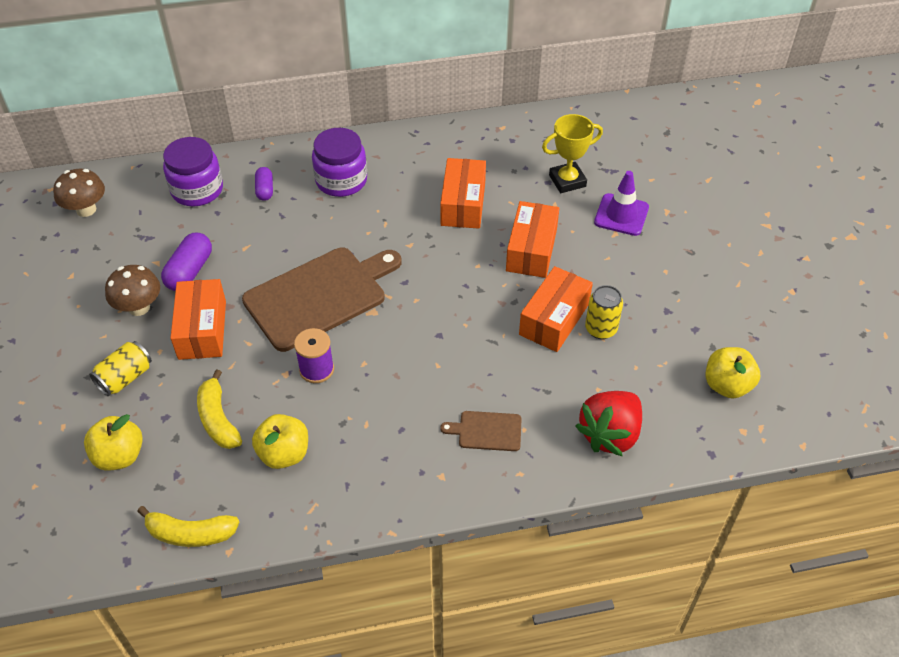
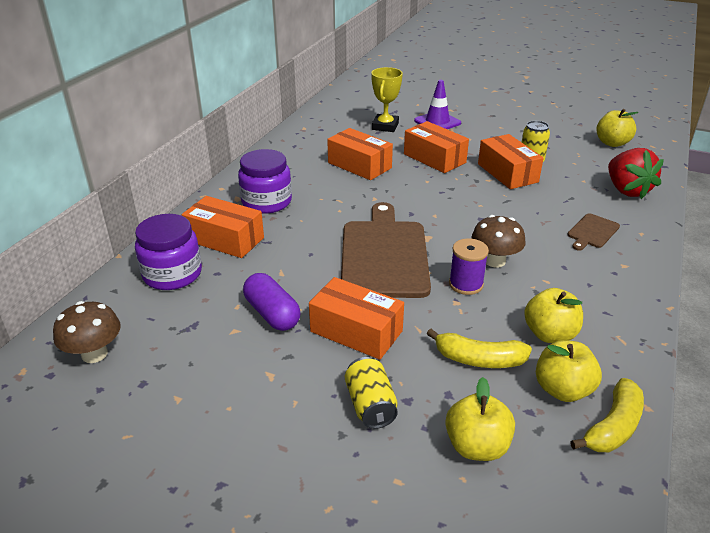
camera: 55 degrees left, 15 degrees down
(139, 307) = (282, 363): brown mushroom -> brown mushroom (495, 261)
(215, 487) = (562, 389): none -> yellow apple
(265, 190) = (225, 239): purple capsule -> orange box

